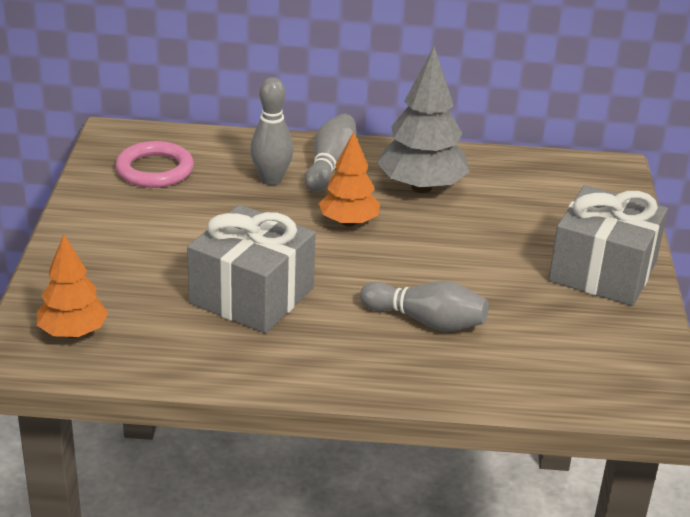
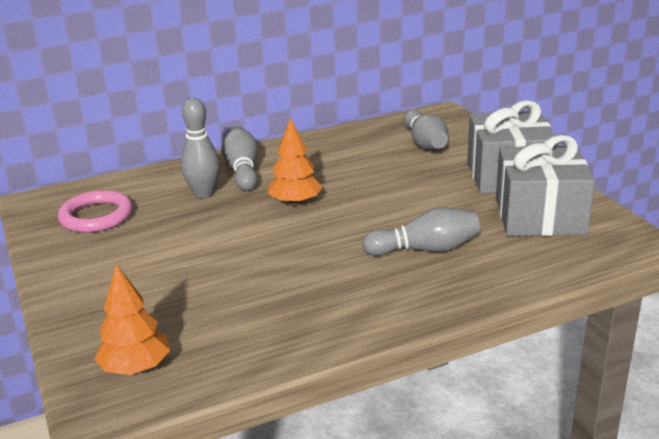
camera: 25 degrees left, 5 degrees down
(251, 296) = (270, 280): grey gift -> grey gift (539, 216)
(421, 187) = (326, 163): grey tree -> none
(552, 199) = (425, 143): none -> grey bowling pin

